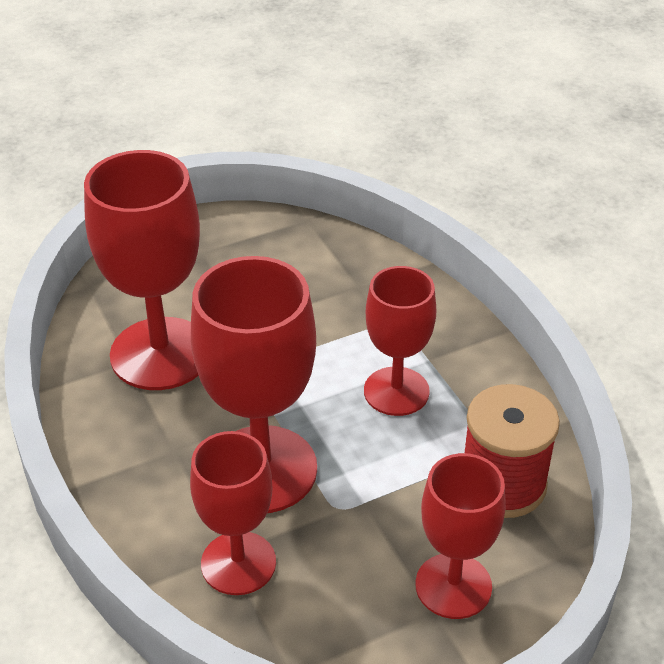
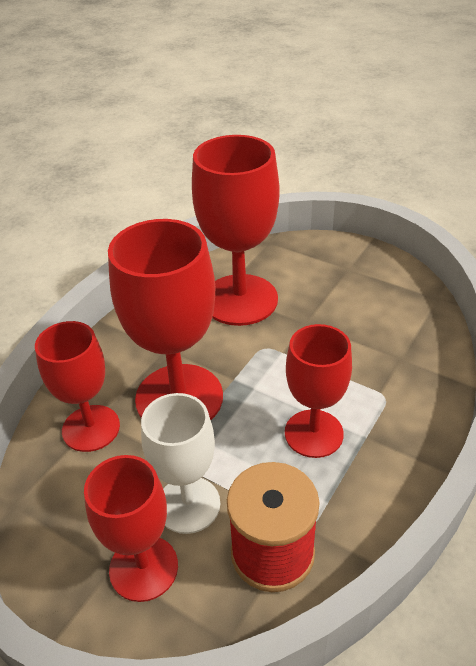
camera: 60 degrees right, 0 degrees up
(406, 521) = (188, 504): none -> white goblet

